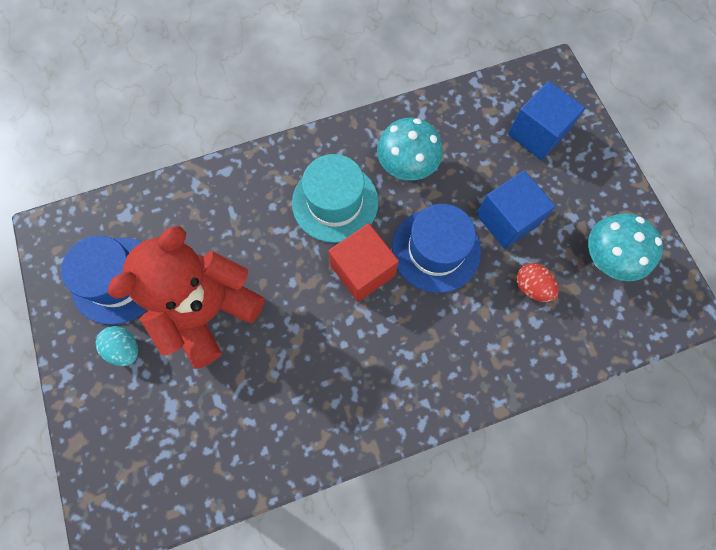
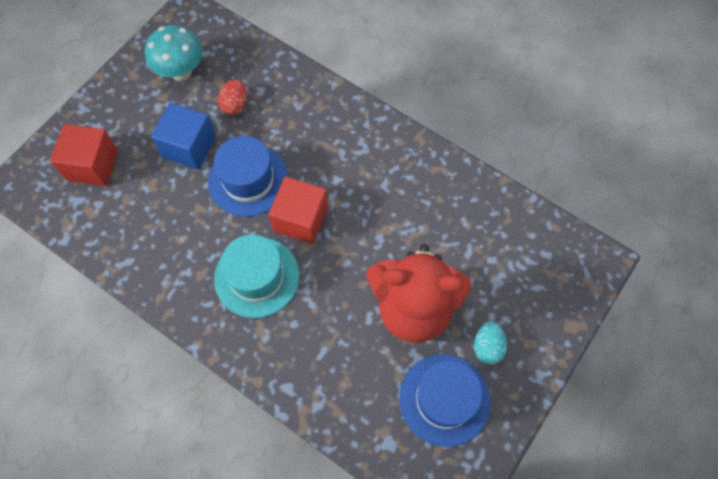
camera: 125 degrees left, 5 degrees down
(406, 168) = (188, 242): turquoise mushroom -> none
(537, 134) = (93, 165): blue cube -> red cube

